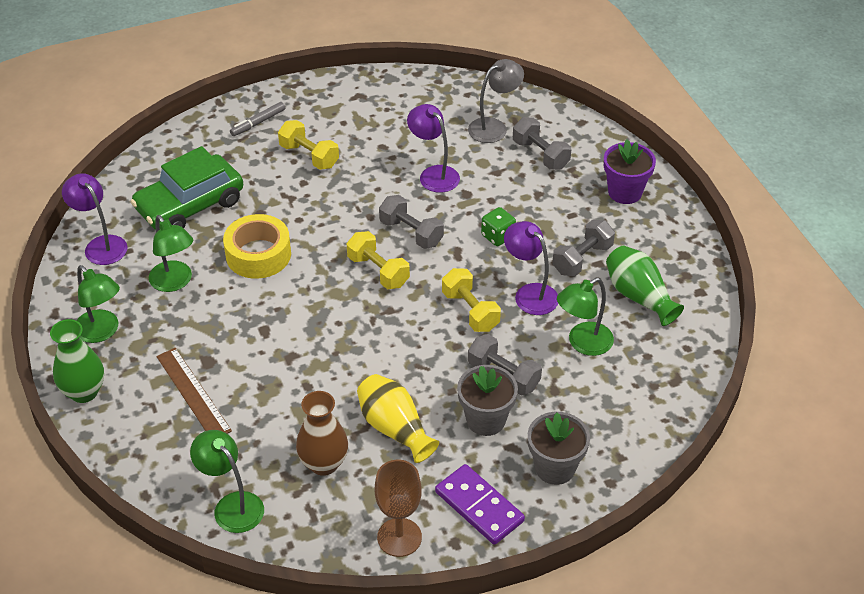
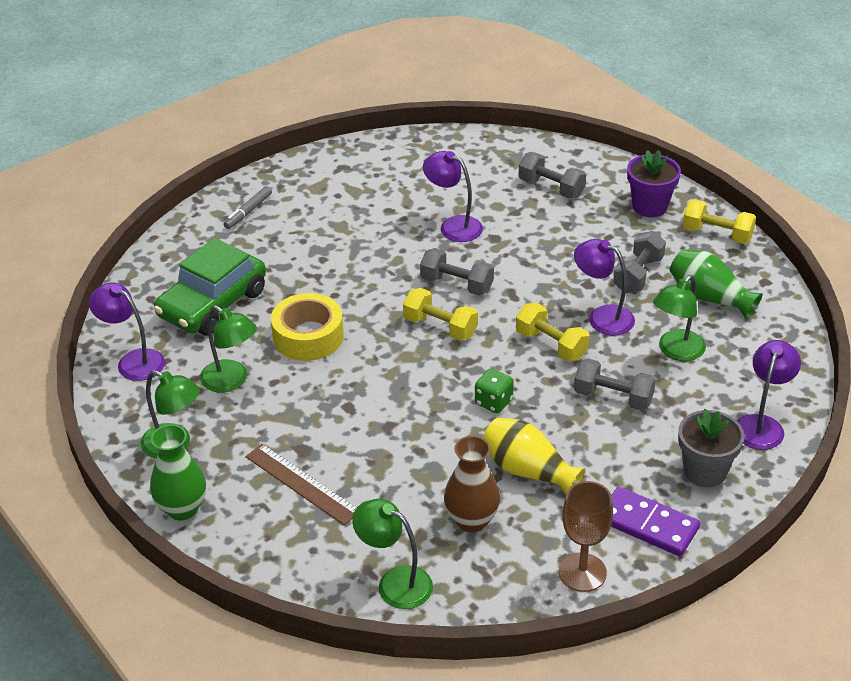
camera: 15 degrees left, 5 degrees down
(309, 156) = (317, 233): yellow dumbbell -> yellow dumbbell (717, 234)
(486, 420) = (615, 442): grey flower pot -> none
(494, 127) = (493, 171): grey lamp -> none
(498, 236) = (545, 270): green dice -> green dice (493, 402)
(630, 435) = (762, 425): none -> purple lamp

